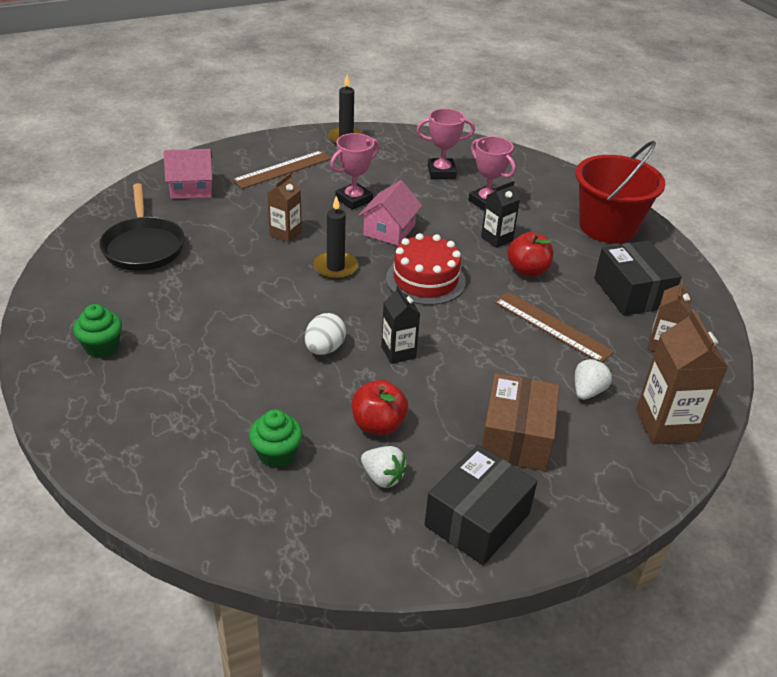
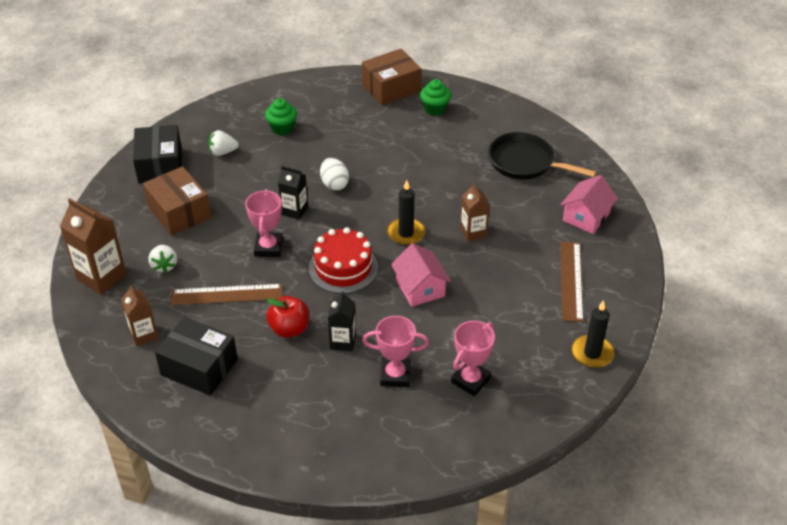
camera: 135 degrees right, 5 degrees up
(87, 407) = (391, 88): none -> brown box
(354, 199) = (482, 295): pink trophy -> pink trophy (268, 247)
(378, 425) = (255, 170): red apple -> none
(607, 227) = (277, 428): red bucket -> none

